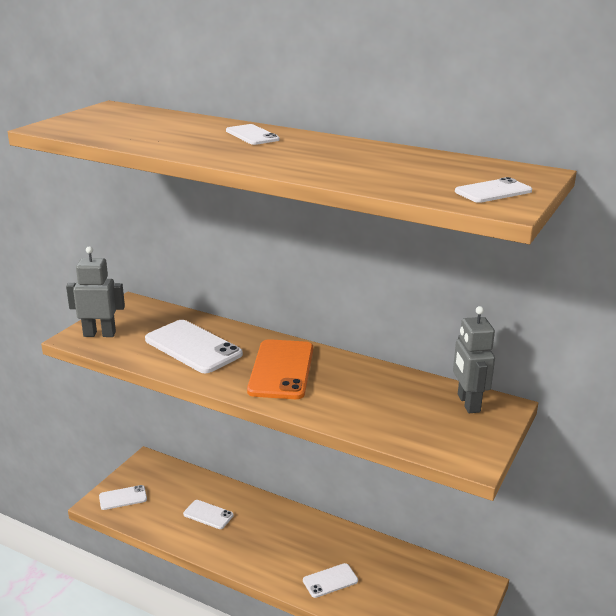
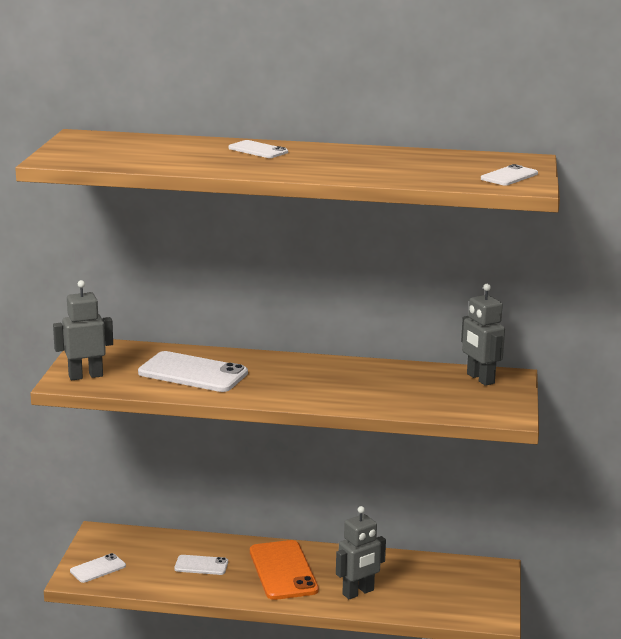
camera: 20 degrees left, 5 degrees down
(281, 370) = (295, 378): orange phone -> orange phone (283, 571)
(330, 580) = (358, 592): white phone -> grey robot

